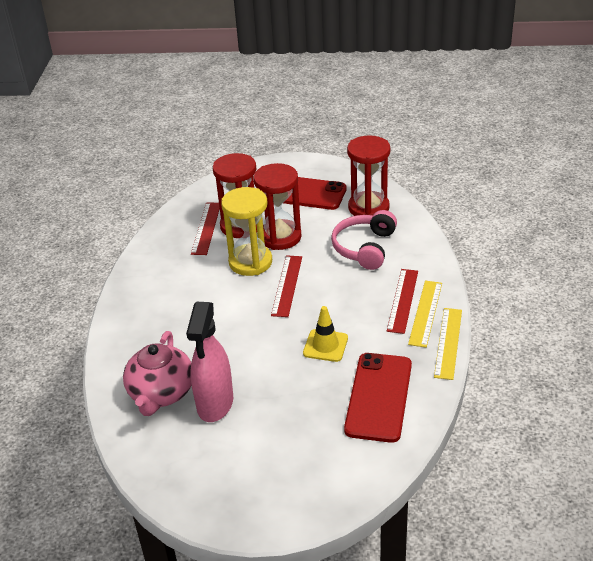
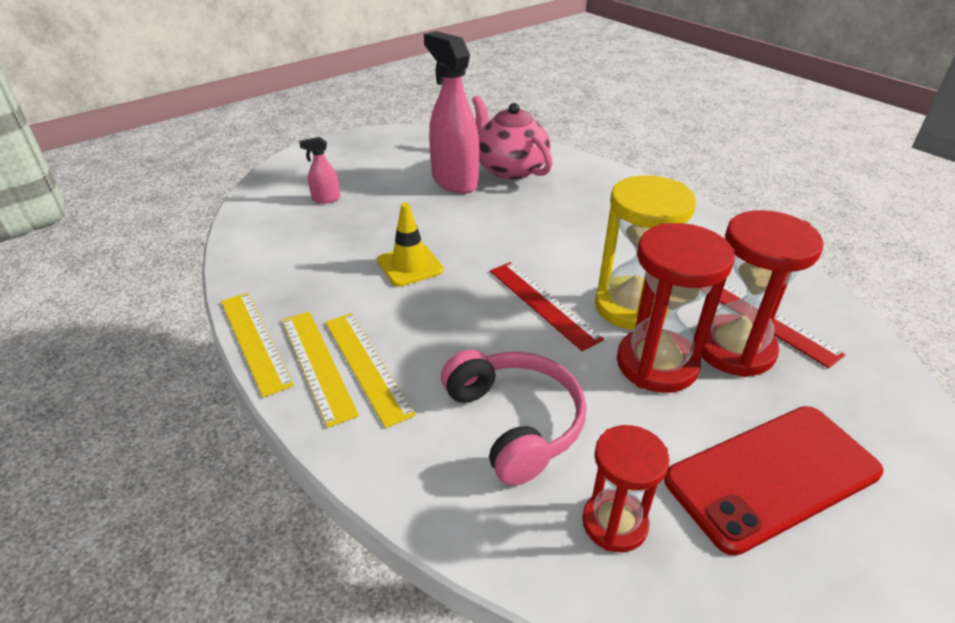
camera: 135 degrees right, 0 degrees up
(322, 441) = (326, 199): none -> pink spray bottle
(368, 208) = (614, 523): red hourglass -> red hourglass, size x0.64
(378, 397) = (300, 250): red phone -> none
(402, 300) = (367, 365): red ruler -> yellow ruler

